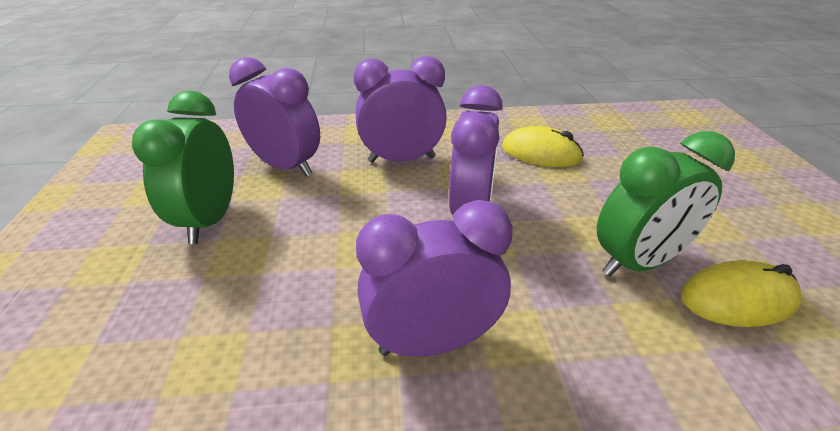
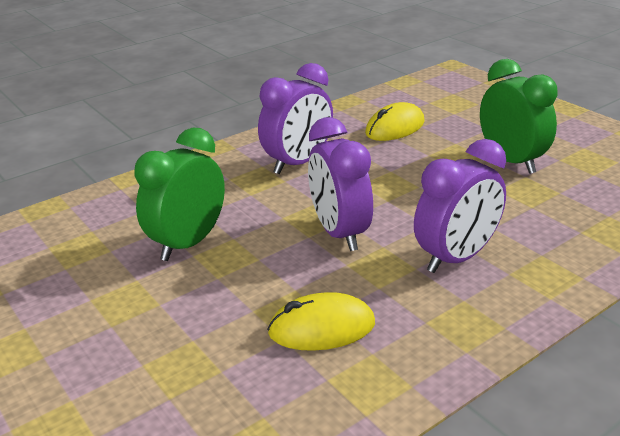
camera: 150 degrees right, 5 degrees down
(286, 166) = (541, 210): purple clock -> none
(737, 299) = (115, 244): yellow mouse -> yellow mouse (395, 128)

